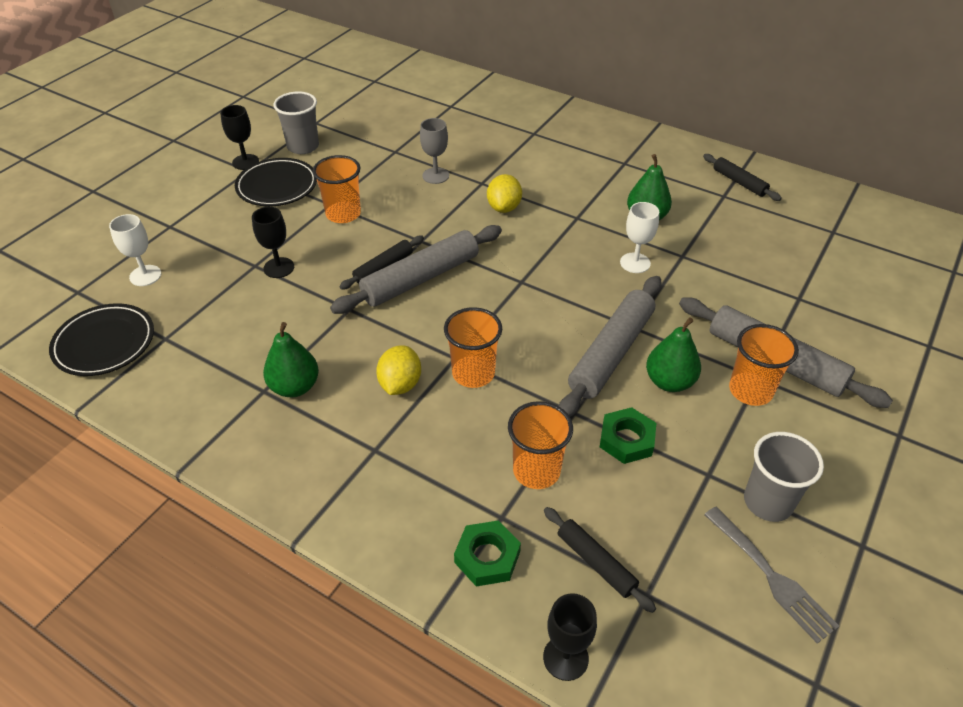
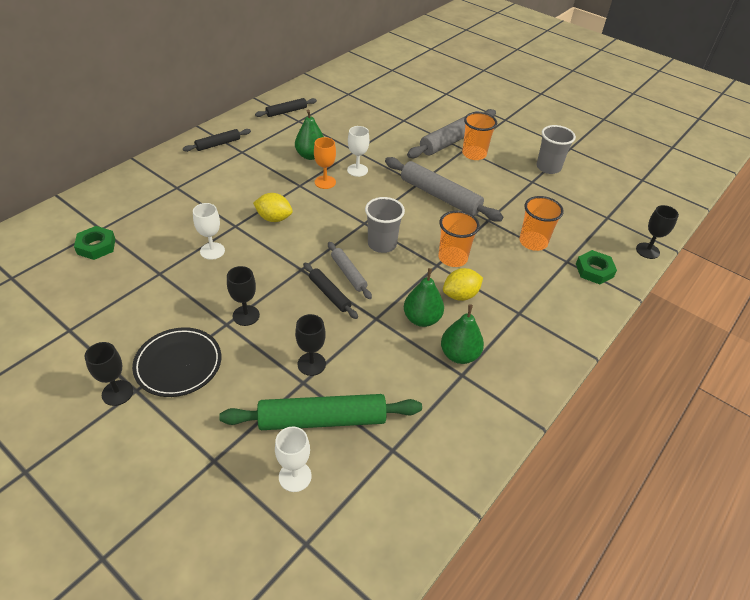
camera: 85 degrees left, 0 degrees up
(104, 343) = (392, 503): black plate -> none
(207, 284) = (322, 420): none -> green rolling pin
(303, 146) = (113, 342): grey cup -> grey cup (382, 244)
(343, 214) = (246, 315): orange cup -> black goblet
(400, 384) = (460, 295): yellow lemon -> yellow lemon turned 45 degrees counterclockwise
(421, 278) = (348, 273): grey rolling pin -> grey rolling pin, size x0.54
(435, 176) = (212, 251): grey goblet -> white goblet
(593, 237) = (325, 182): none -> orange goblet
(596, 562) = (591, 230): black rolling pin -> black rolling pin (218, 144)
(627, 440) = (509, 204): green nut -> green nut (96, 246)
(669, 382) = (465, 179): green pear -> green pear (422, 319)
(772, 577) = (591, 177): grey fork -> none

